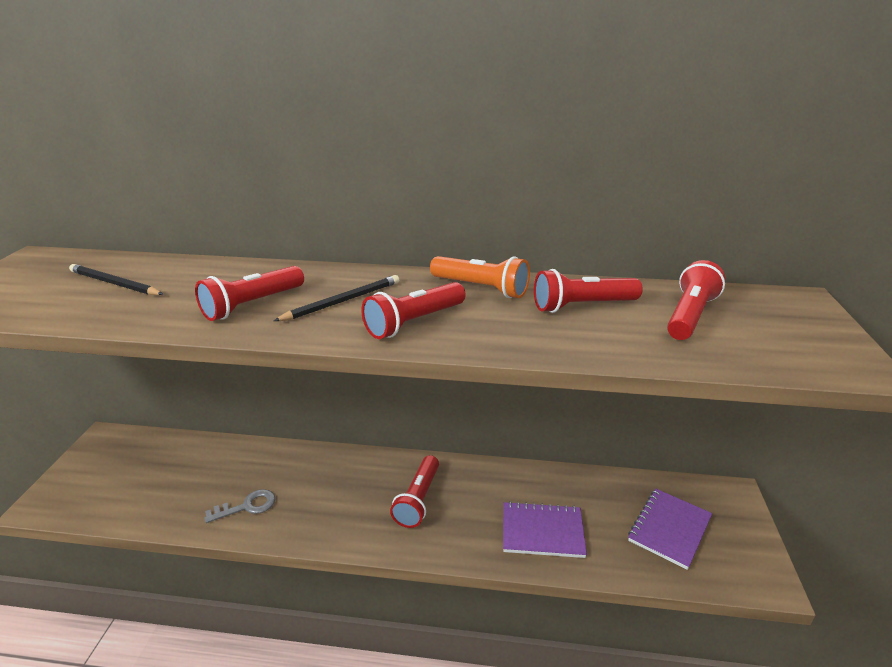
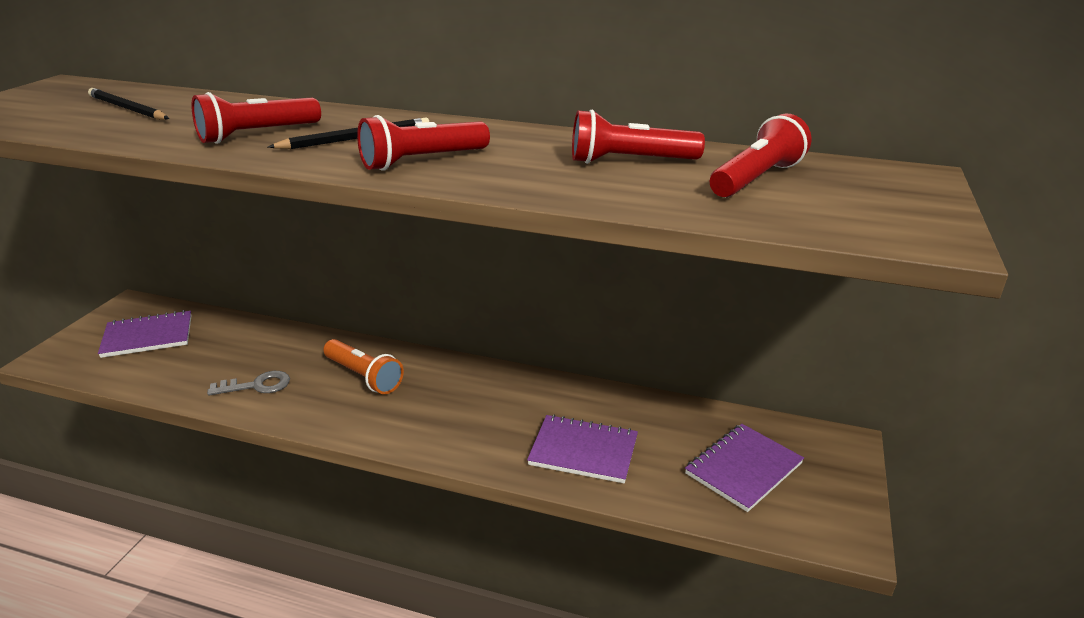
camera: 10 degrees right, 0 degrees up
(130, 468) = (148, 336): none -> purple notebook
(418, 500) = (449, 402): red flashlight -> none
(481, 288) = (521, 138): orange flashlight -> orange flashlight (364, 377)

